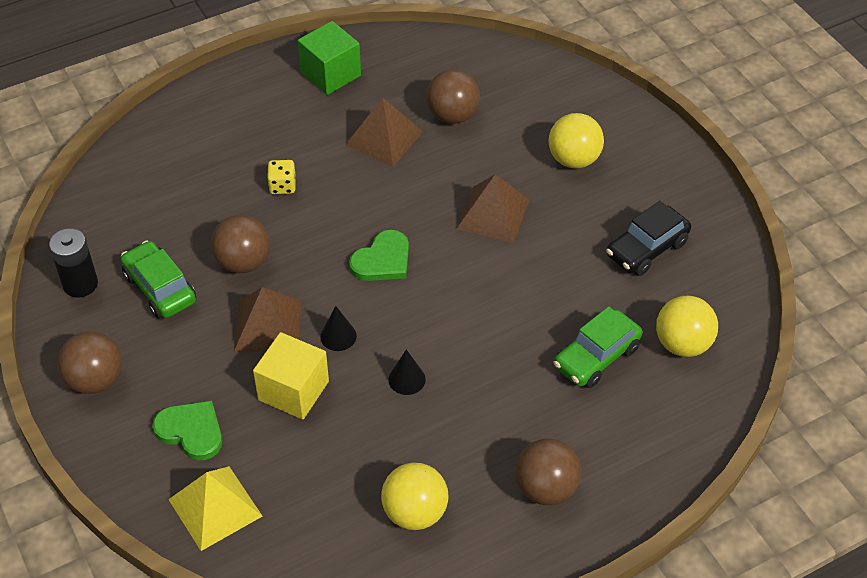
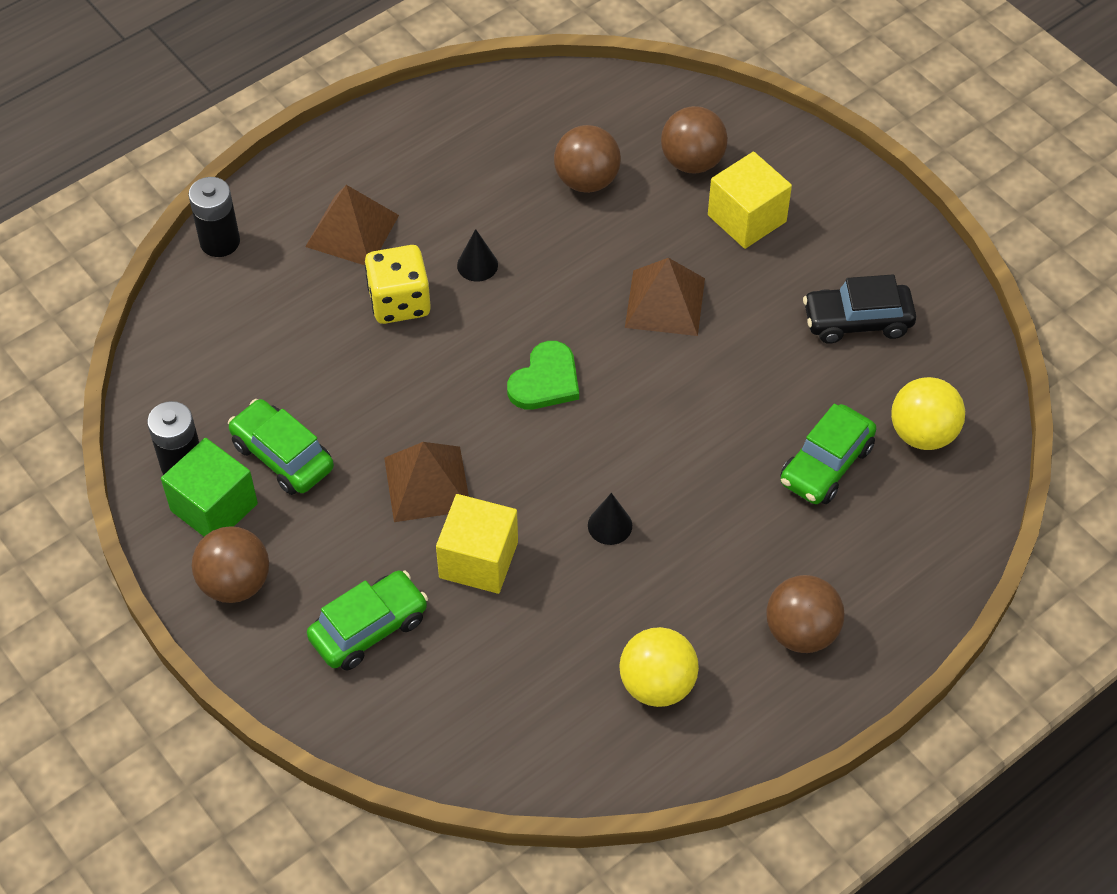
camera: 10 degrees left, 5 degrees up
(156, 124) = (220, 242): none -> black battery
(191, 431) = (369, 628): green heart -> green car
(215, 508) = (422, 716): yellow pyramid -> none
(243, 262) = (376, 408): brown ball -> brown ball (692, 162)
(282, 186) = (399, 302): yellow dice -> yellow dice, size x1.74
(330, 74) = (422, 145): green cube -> green cube (214, 507)
(338, 336) = (515, 484): black cone -> black cone (477, 265)
(384, 138) = (509, 222): brown pyramid -> brown pyramid (352, 231)
(574, 159) = (747, 218): yellow ball -> yellow cube
(646, 249) = (857, 321): black car -> black car turned 45 degrees clockwise

